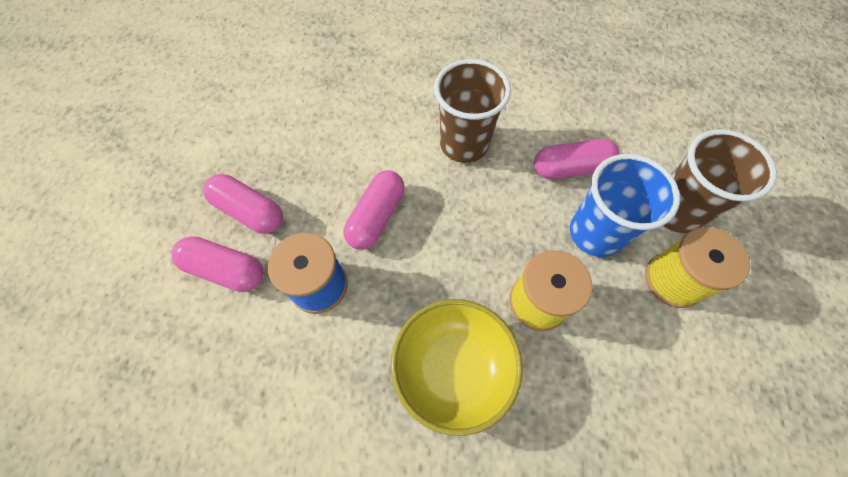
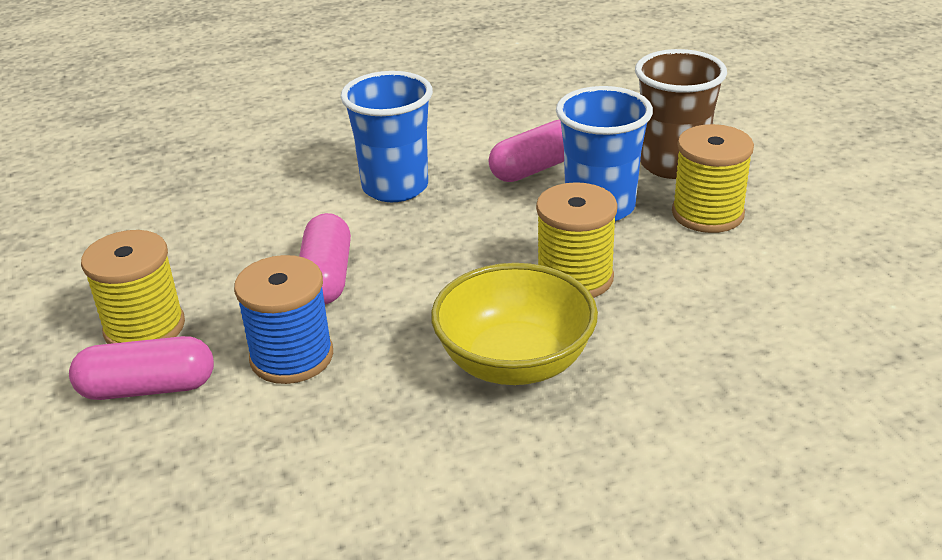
camera: 25 degrees left, 30 degrees down
(250, 211) = (144, 328): pink capsule -> yellow spool
(464, 144) = (395, 187): brown cup -> blue cup

